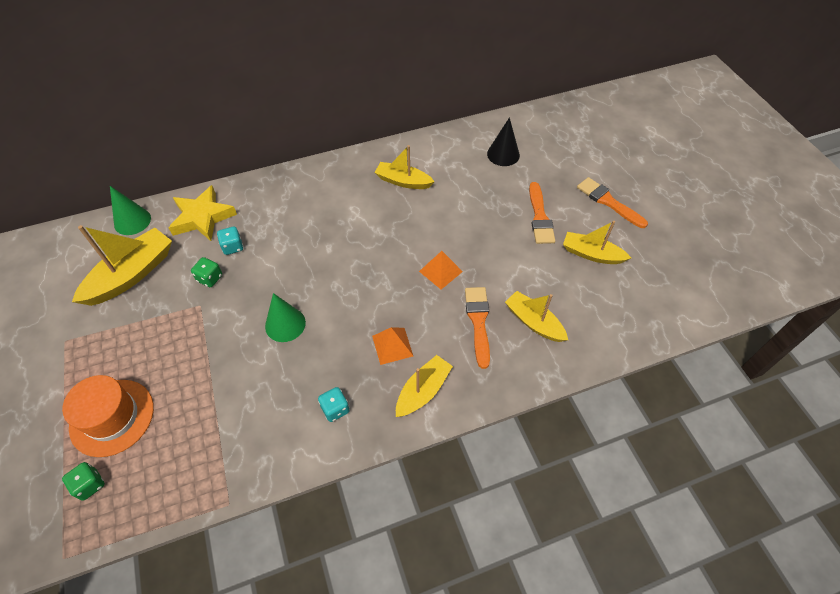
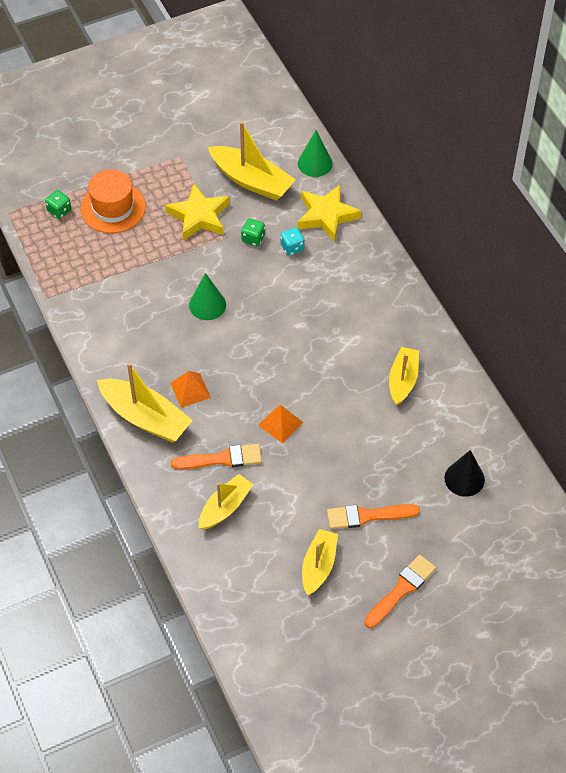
camera: 85 degrees right, 0 degrees up
(161, 326) = (199, 216): none -> yellow star
(335, 409) = (125, 354): turquoise dice -> none
(423, 391) = (145, 418): yellow boat -> yellow boat, size x1.55

